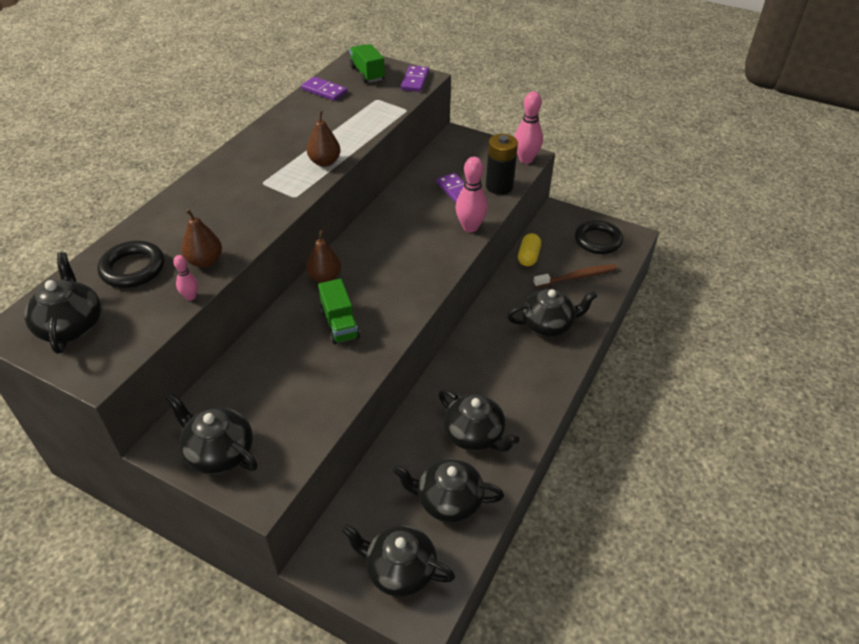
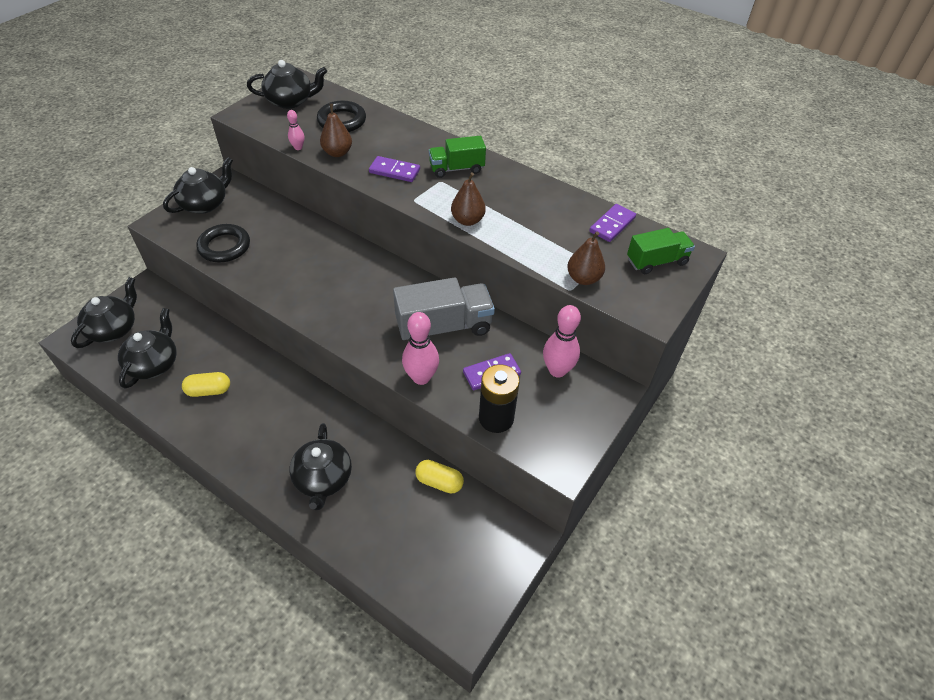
camera: 95 degrees right, 5 degrees up
(325, 277) = (370, 260): brown pear -> brown pear (583, 278)
(340, 324) = (306, 267): green truck -> green truck (456, 169)
(410, 220) = (444, 327): none -> grey truck
(415, 81) = (642, 303): purple domino -> purple domino (394, 171)
(474, 435) = (209, 390): black teapot -> yellow capsule
(526, 159) = (555, 459): pink bowling pin -> pink bowling pin (557, 370)
(576, 277) = (394, 529): brown toothbrush -> none
(598, 240) = (460, 574): black ring -> black ring (224, 247)

